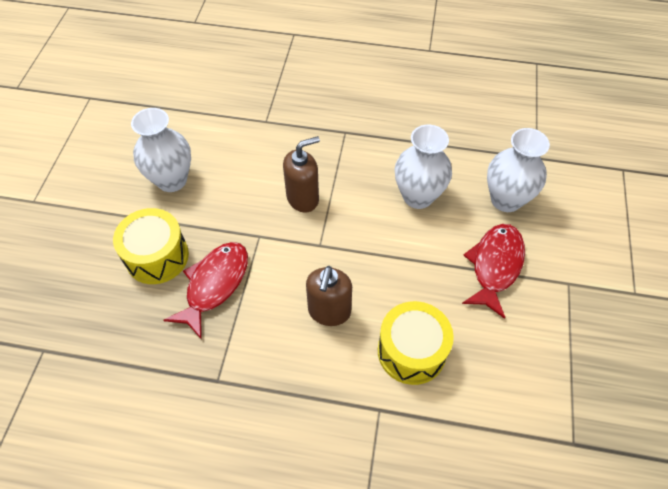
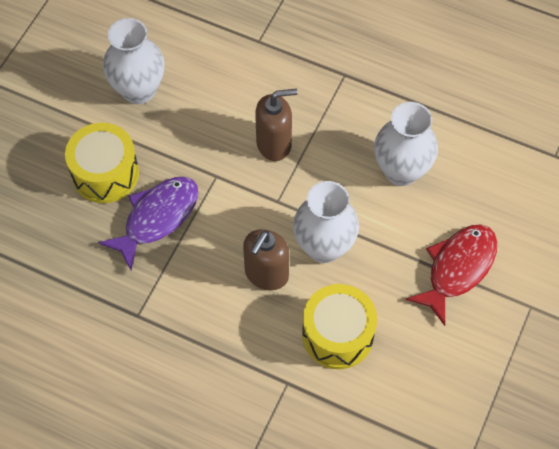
camera: 15 degrees right, 5 degrees up
(214, 285) = (157, 218): red fish -> purple fish
(506, 200) = (499, 197): white vase -> white vase (324, 247)

